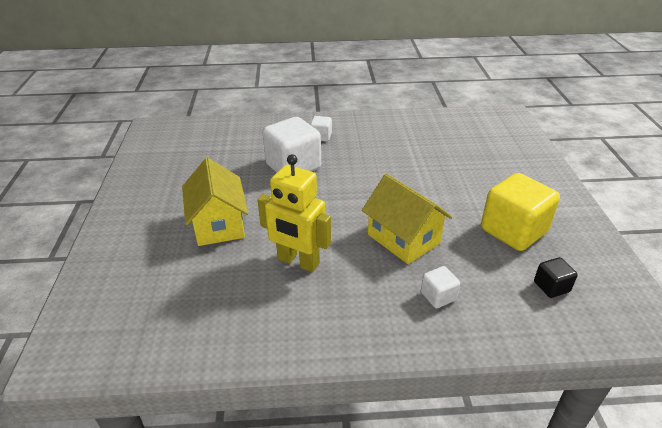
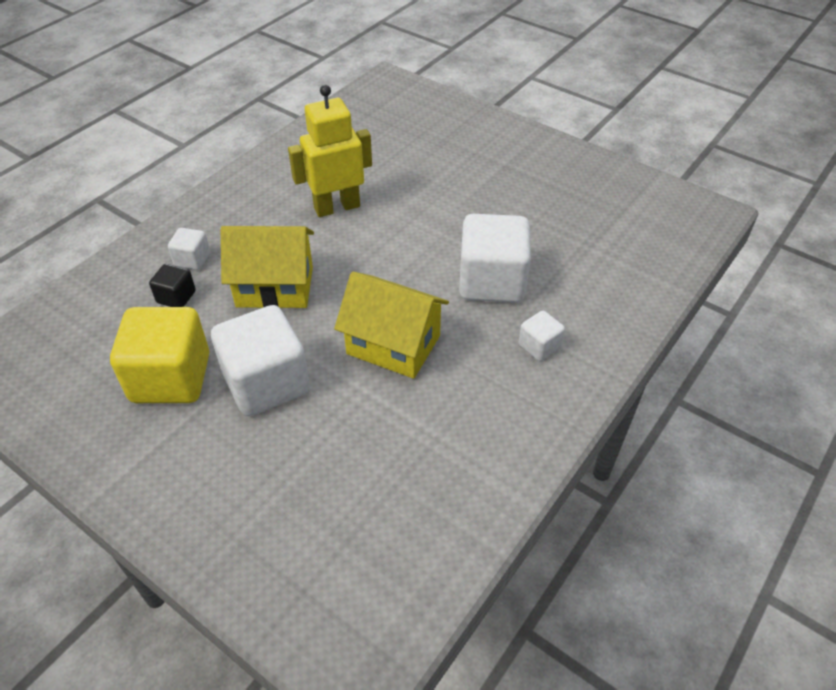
camera: 130 degrees right, 10 degrees up
(218, 224) = (445, 186): yellow house -> yellow house (393, 344)
(461, 197) = (266, 383): none -> white cube
(551, 287) = (93, 337): black cube -> black cube (176, 297)

